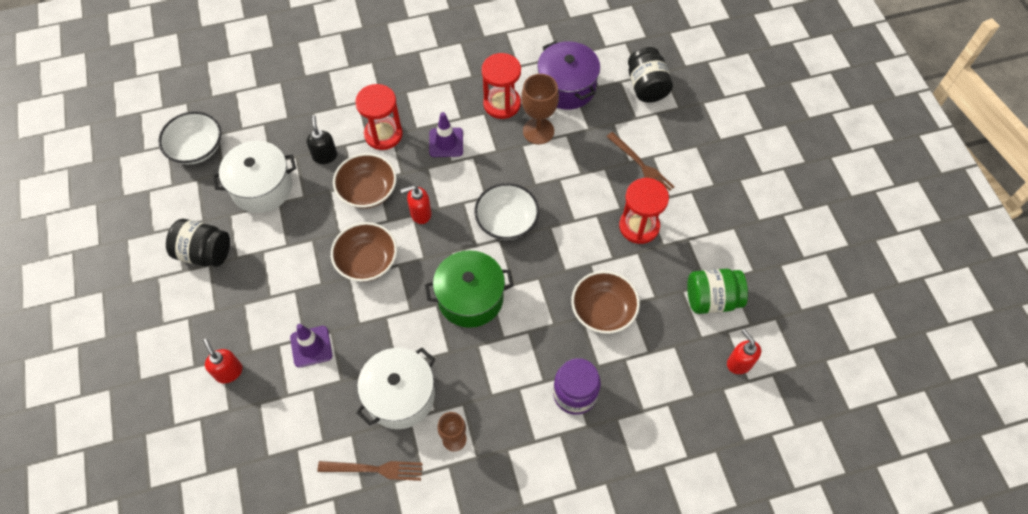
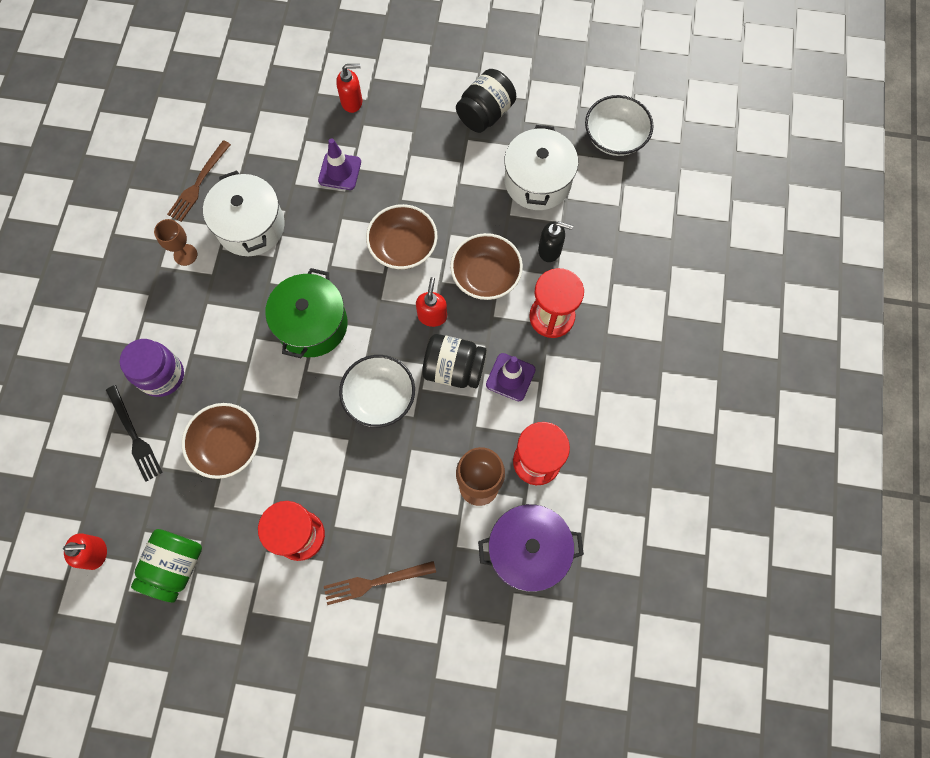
camera: 115 degrees right, 10 degrees up
(636, 387) = (134, 435): none -> black fork
(646, 87) = (483, 654): black jar -> black jar (454, 369)

